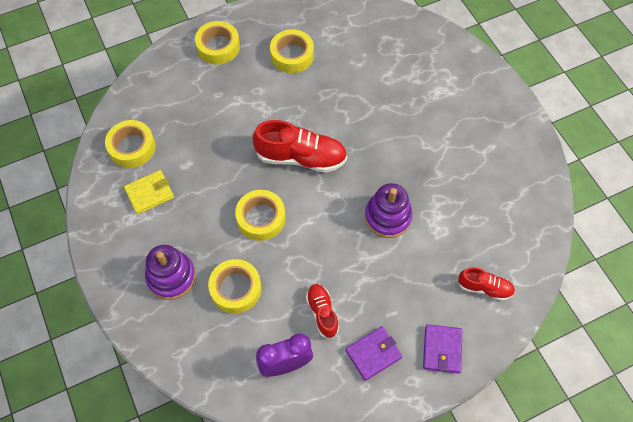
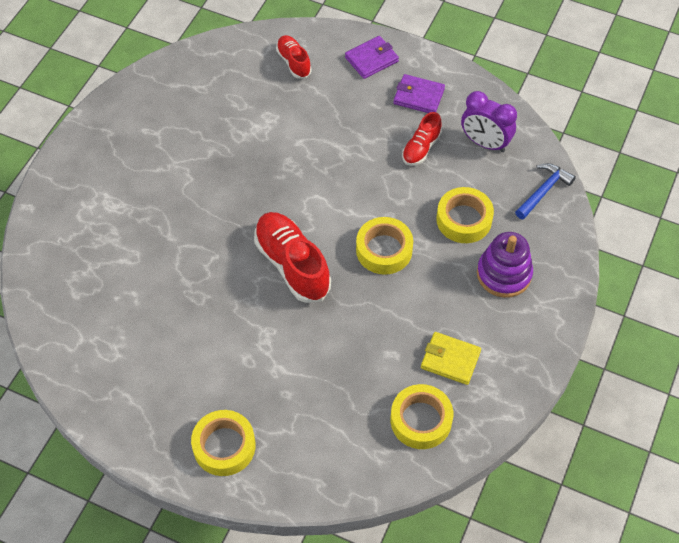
camera: 130 degrees left, 5 degrees down
(206, 367) = (543, 191): none -> blue hammer
(292, 55) = (174, 363): yellow tape -> none
(387, 217) = (291, 160): purple stacking toy -> none

